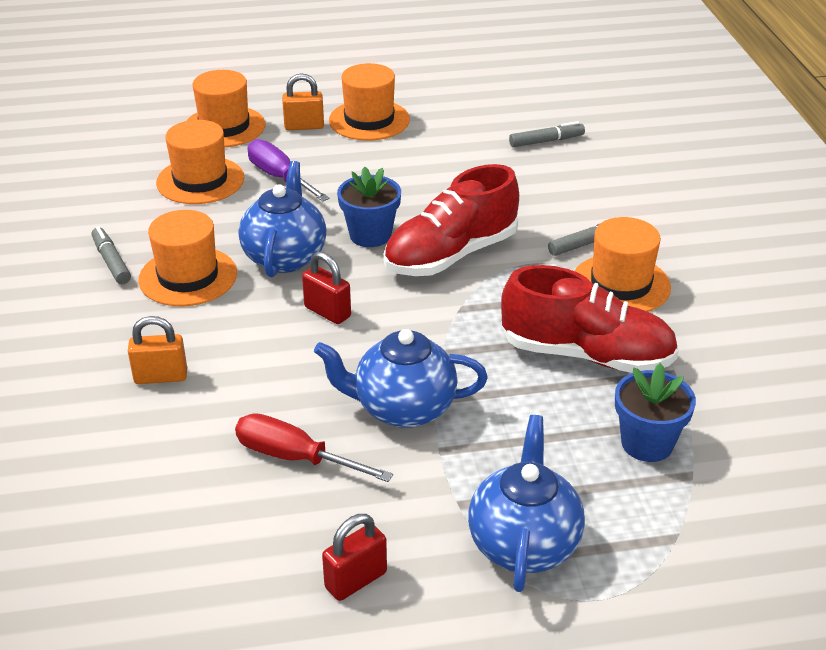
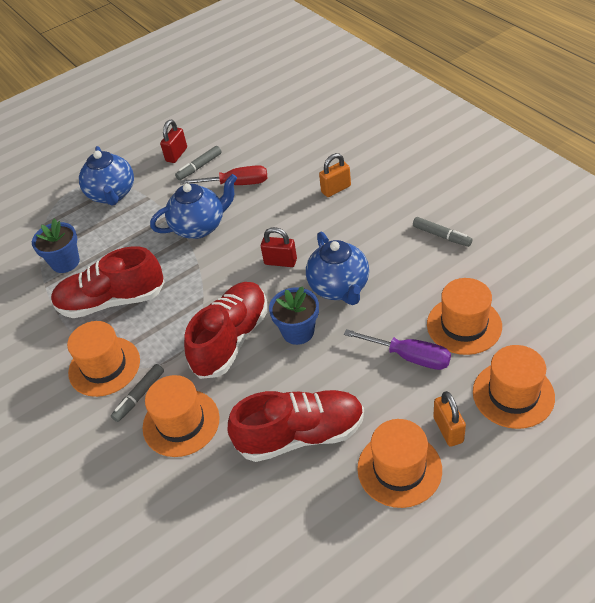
camera: 160 degrees right, 10 degrees up
(188, 277) = (384, 247): orange hat -> orange hat (181, 422)
(304, 126) = (448, 430): orange padlock -> orange padlock turned 75 degrees counterclockwise
(435, 163) = (300, 435): none -> red shoe
(546, 141) = (219, 518): grey marker -> grey marker (199, 167)

